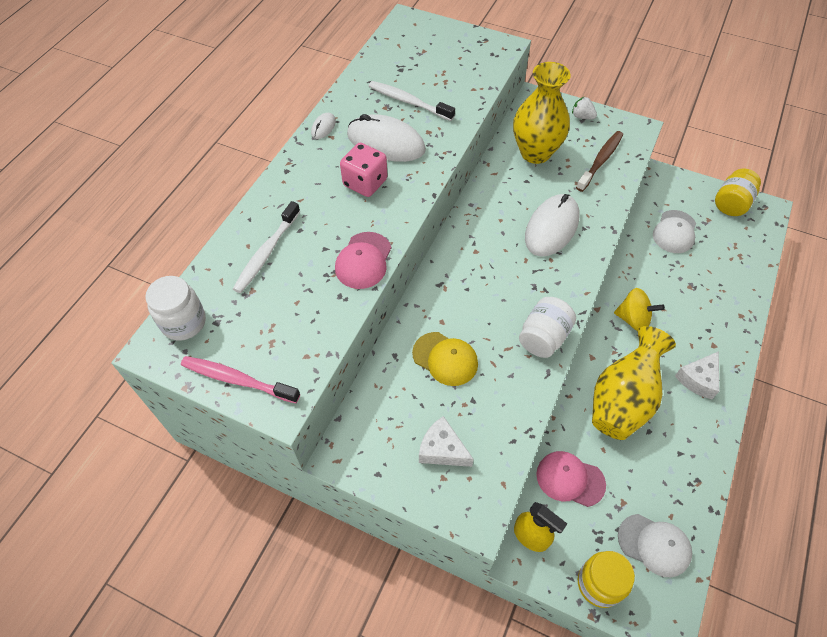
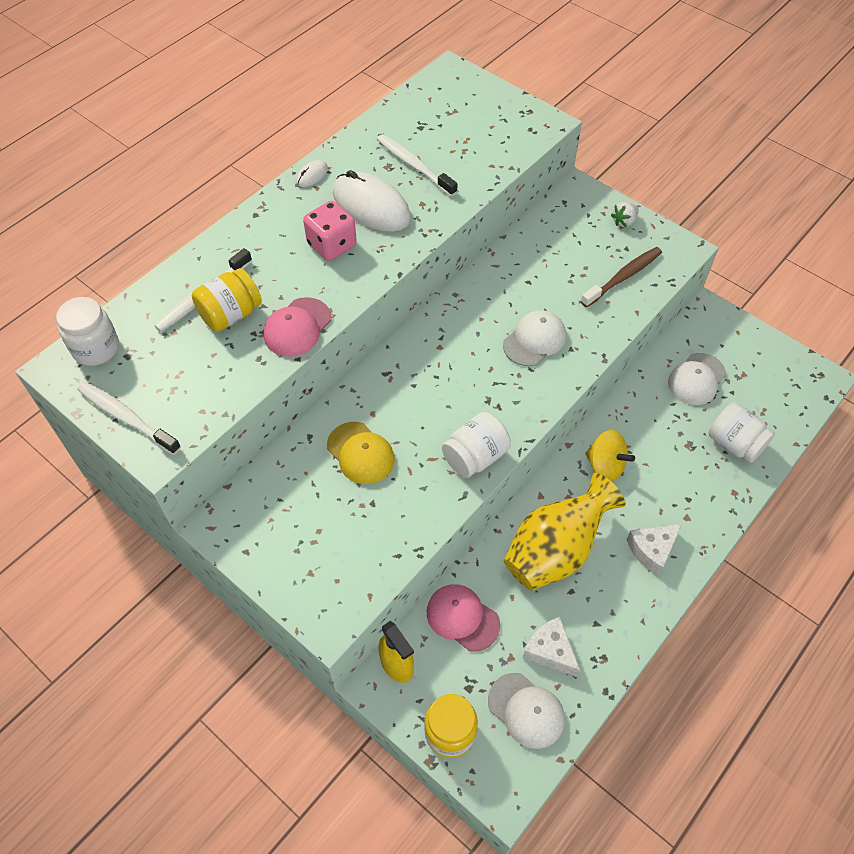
camera: 15 degrees right, 0 degrees up
(237, 380) = (127, 418): pink toothbrush -> white toothbrush
(442, 449) = (320, 544): white cheese -> white cheese (550, 651)
(535, 153) = (552, 252): yellow vase -> none
(551, 228) = (534, 340): white mouse -> white cap
(582, 117) = (624, 221): white strawberry -> white strawberry turned 90 degrees counterclockwise
(724, 276) = (734, 443): none -> white jar
(731, 203) = (780, 362): yellow jar -> yellow jar (231, 314)

